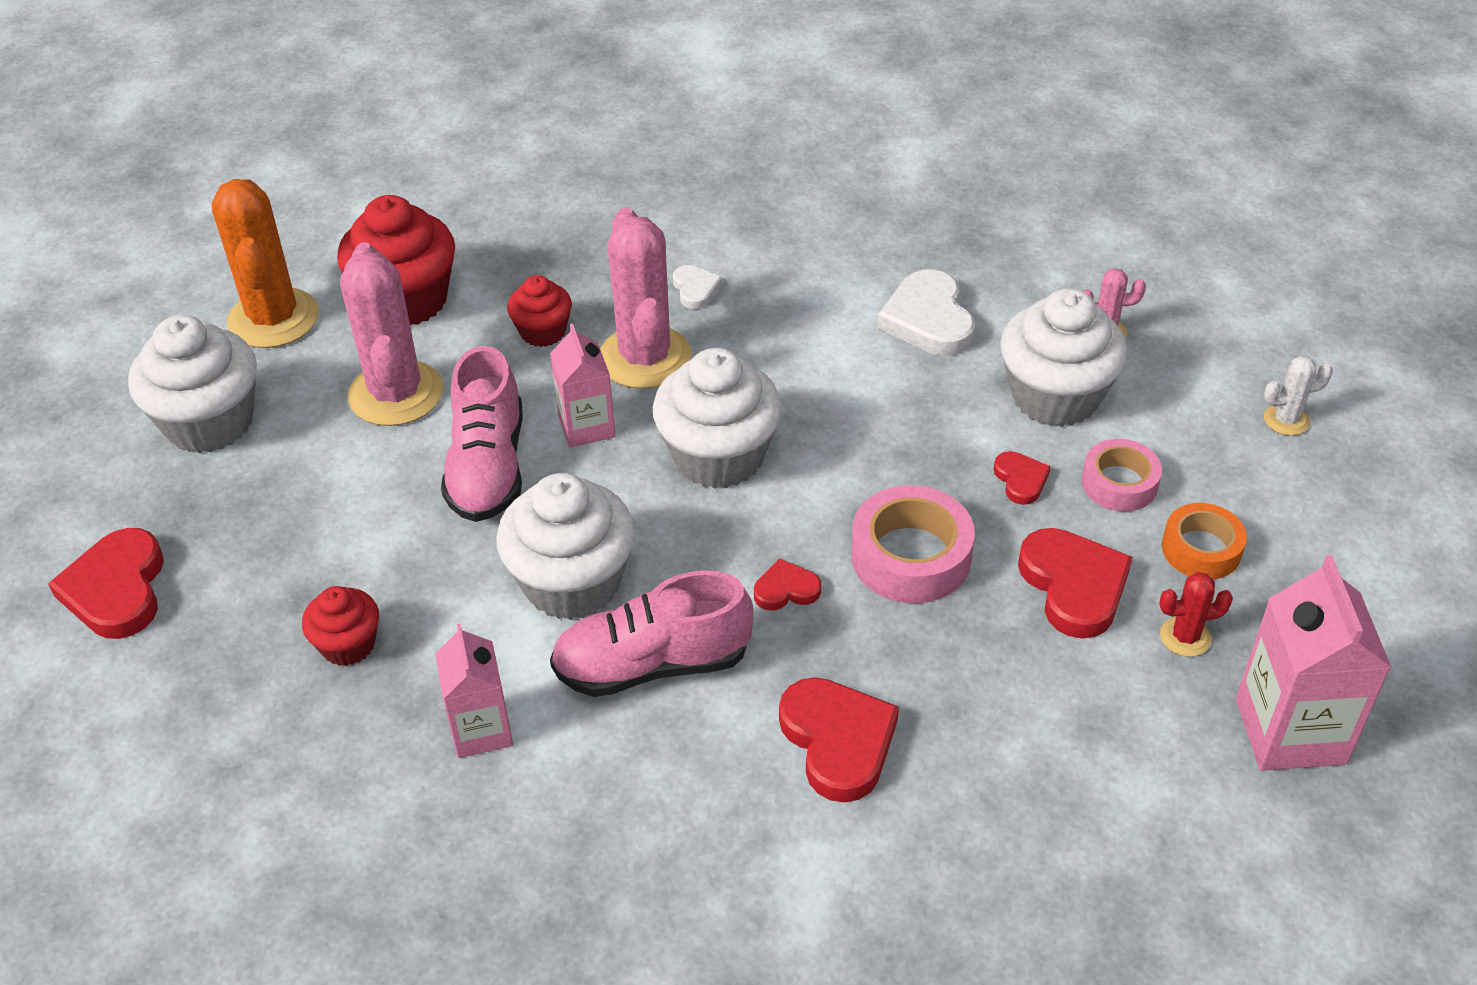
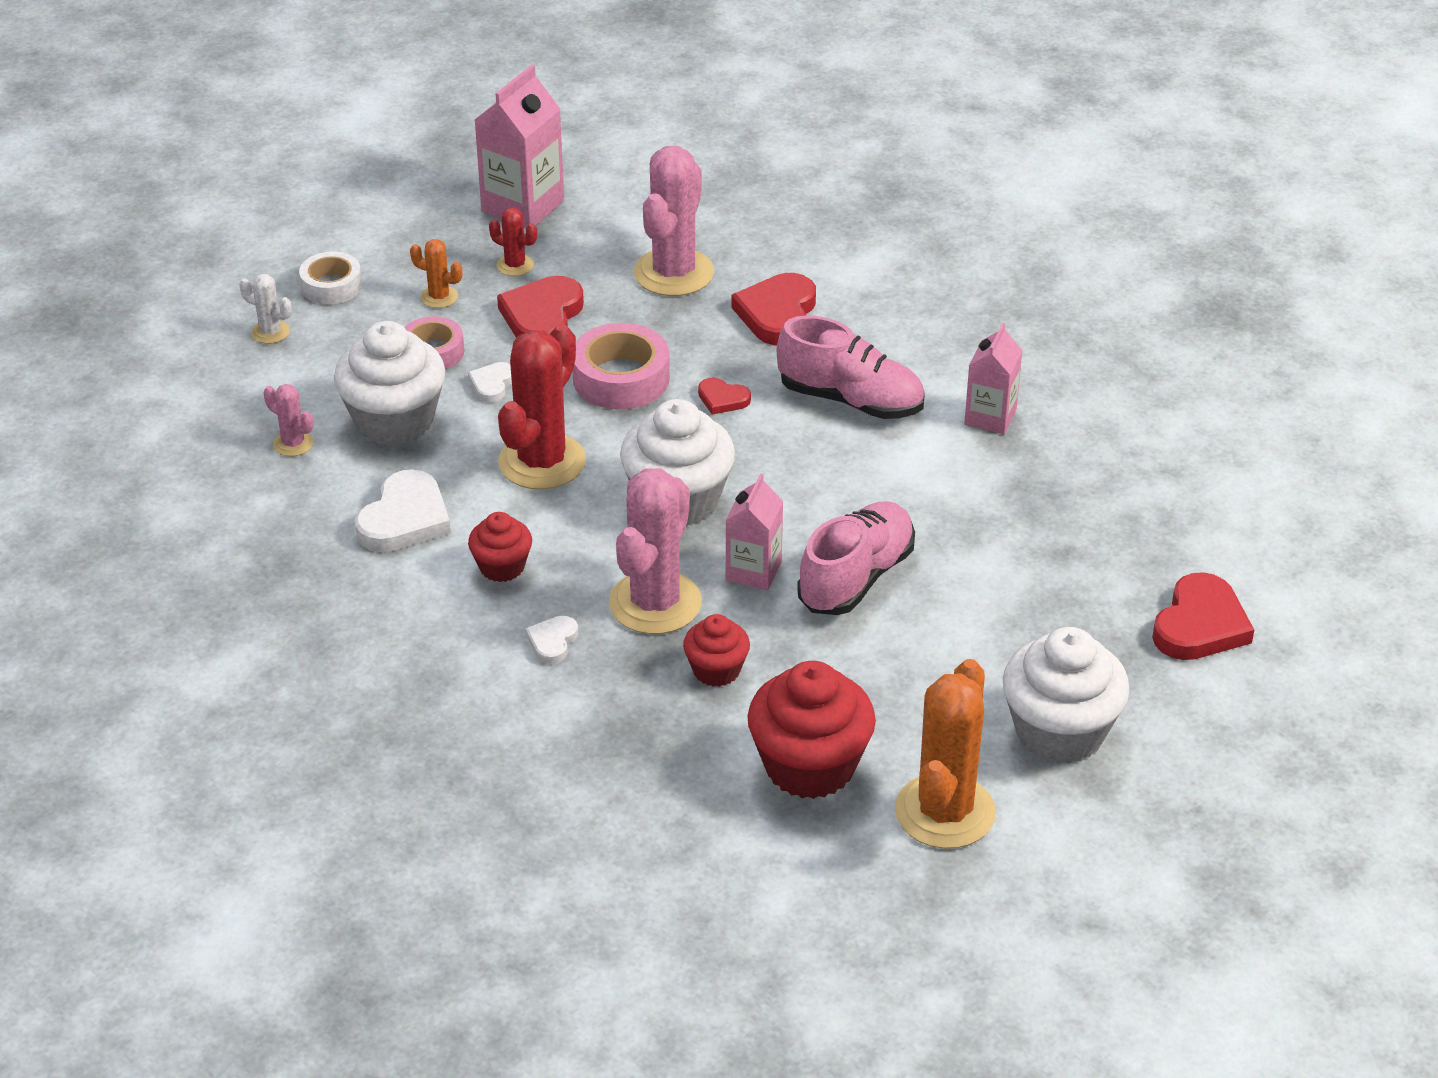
camera: 145 degrees left, 5 degrees down
(348, 645) = (1046, 506): red cupcake -> red cupcake (502, 567)
(396, 394) = (884, 677): pink cactus -> pink cactus (673, 273)
(572, 583) = (861, 470): white cupcake -> none
(880, 428) = (542, 462): none -> red cactus
(1020, 480) = (492, 384): red heart -> white heart
(1201, 549) = (439, 297): orange tape -> orange cactus
(1315, 501) = (331, 286): none -> white tape

